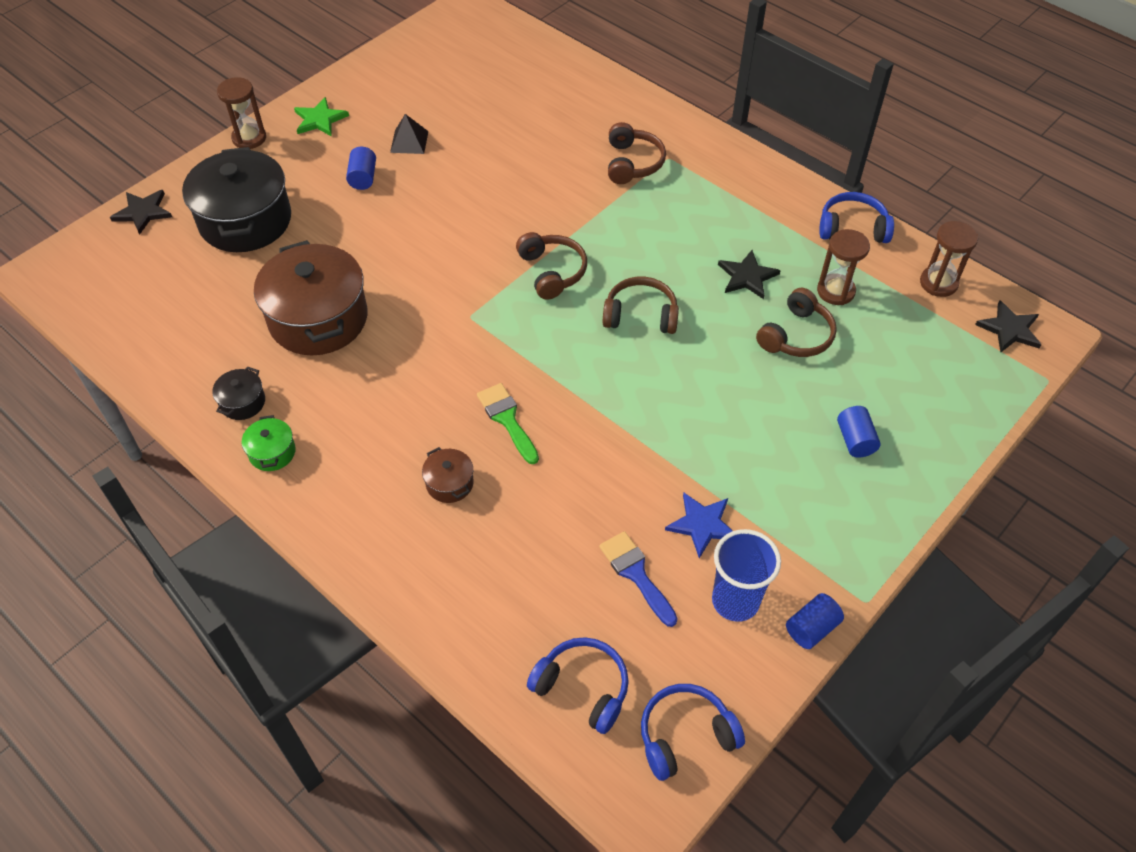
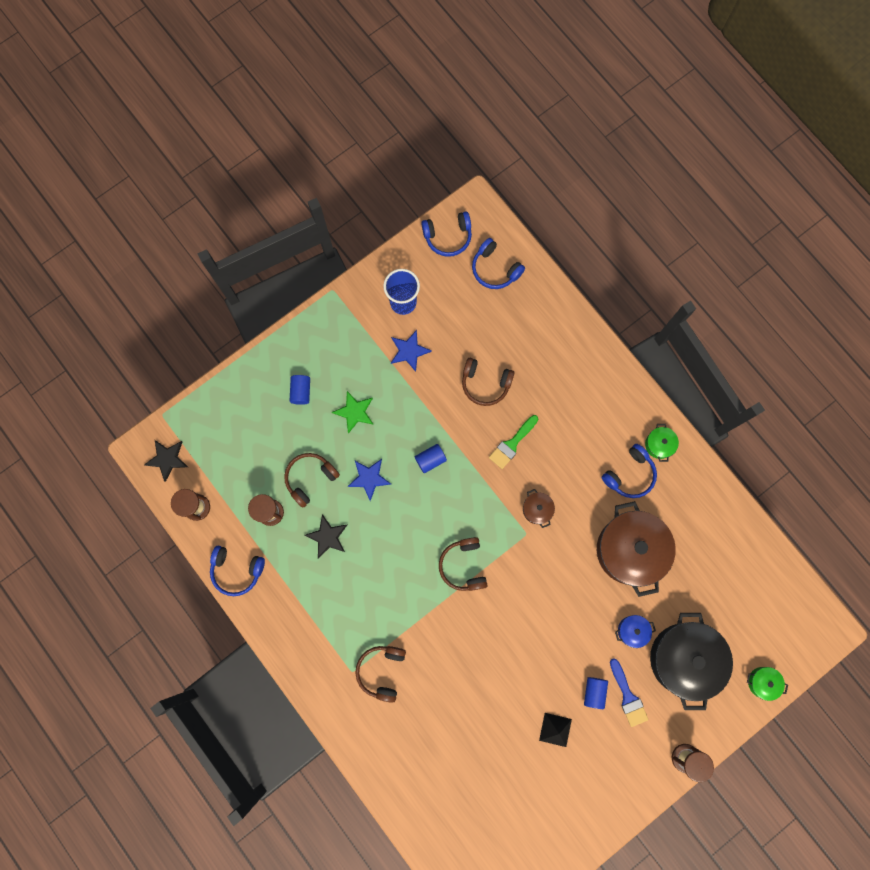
camera: 170 degrees left, 25 degrees up
(143, 212) = (762, 682): black star -> green pot
(242, 402) = (679, 486): black pot -> none
(314, 238) = (632, 631): none -> blue pot
(319, 119) = (627, 772): green star -> green star (354, 412)
(319, 406) = (630, 475): none -> blue headphones
(449, 483) = (552, 404): brown pot -> brown pot (537, 509)
(507, 419) = (512, 444): green brush -> green brush turned 60 degrees clockwise
(636, 574) = (454, 327): blue brush -> blue brush (628, 696)
(640, 315) = (409, 514): brown headphones -> brown headphones (485, 384)
(712, 347) = (369, 478): none -> blue star
(811, 628) = (367, 280): blue cylinder -> blue cylinder (430, 460)

